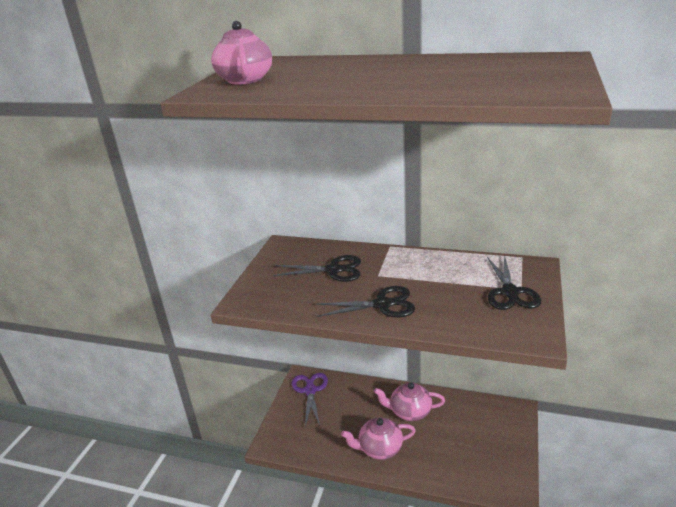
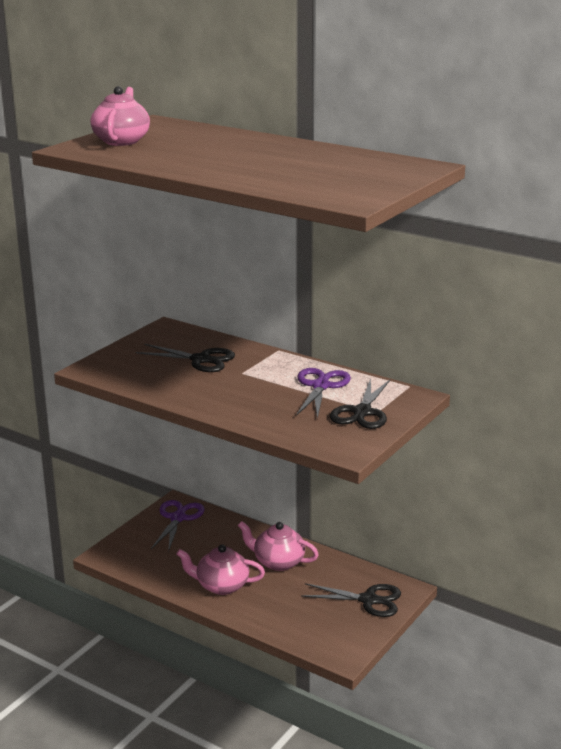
camera: 15 degrees right, 5 degrees down
(382, 304) = (224, 397): black scissors -> black scissors (369, 600)
(453, 273) = (321, 386): none -> purple scissors

